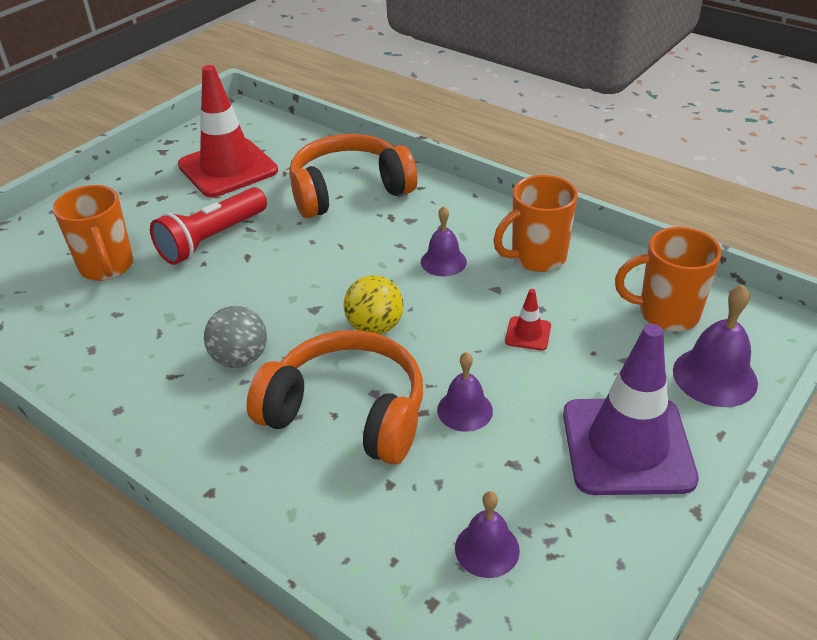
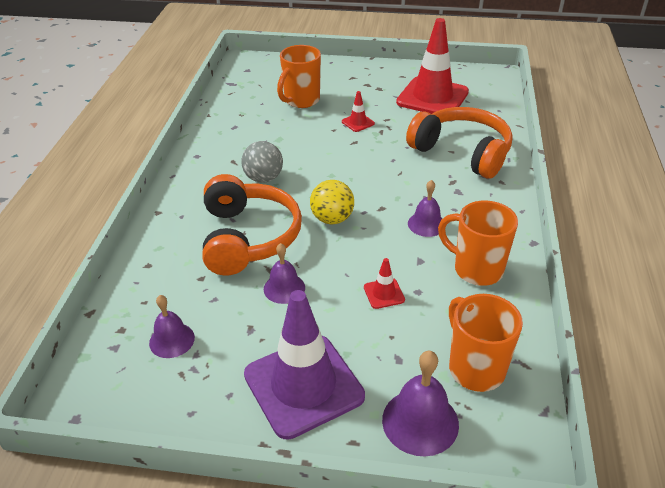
camera: 60 degrees right, 0 degrees up
(212, 239) = (358, 122): red flashlight -> red traffic cone

